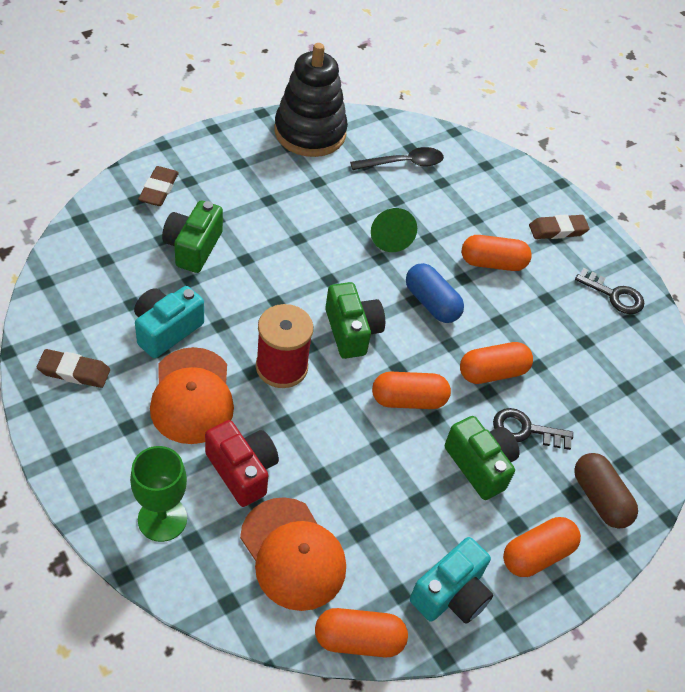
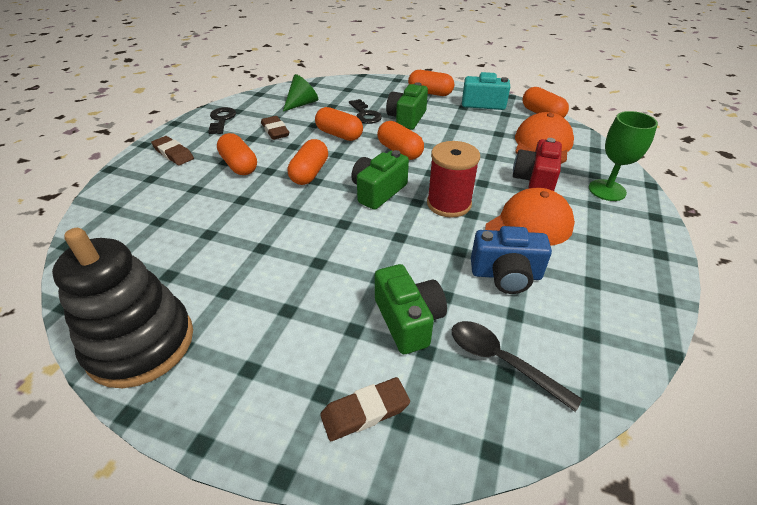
camera: 120 degrees left, 10 degrees down
(74, 371) = (613, 297): brown eraser -> brown eraser (275, 131)
(166, 330) = (506, 275): turquoise camera -> blue camera
(193, 247) = (408, 320): green camera -> green camera turned 90 degrees counterclockwise
(389, 237) = (261, 217): green cone -> green cone (302, 104)
(403, 163) = (147, 252): black spoon -> black spoon (501, 361)
(431, 303) = (309, 173): blue capsule -> orange capsule
(599, 498) = (376, 89): brown capsule -> none

